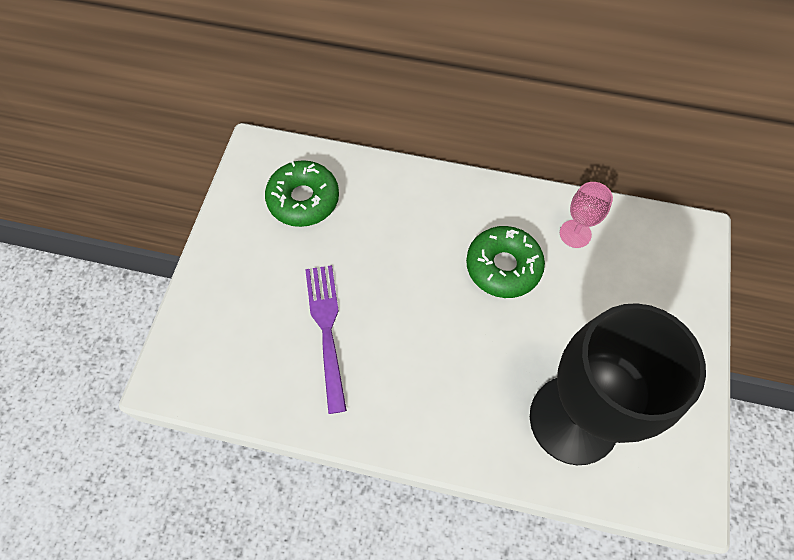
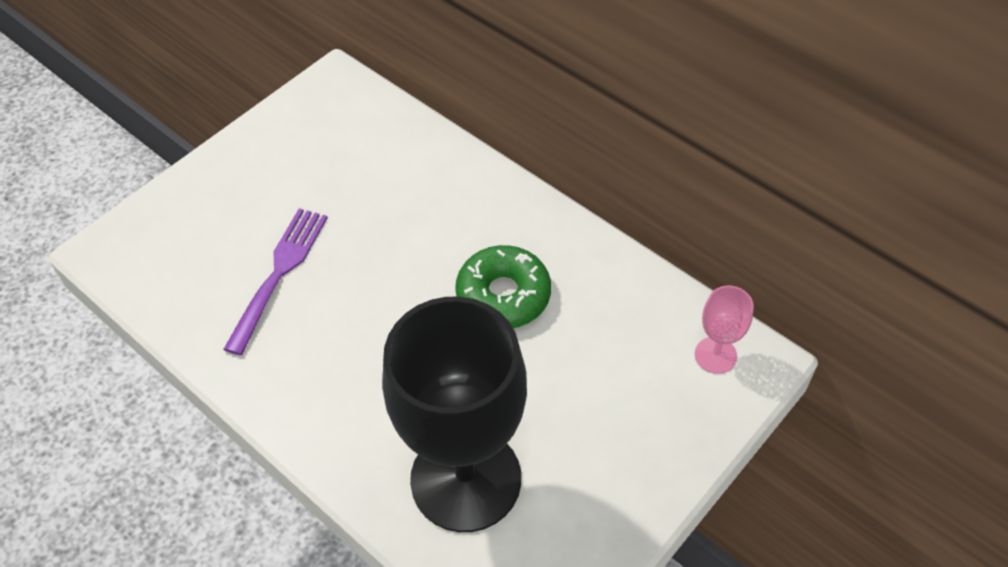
camera: 30 degrees right, 10 degrees down
(303, 199) = (345, 144): green donut -> none
(575, 234) = (609, 298): pink goblet -> pink goblet (715, 355)

